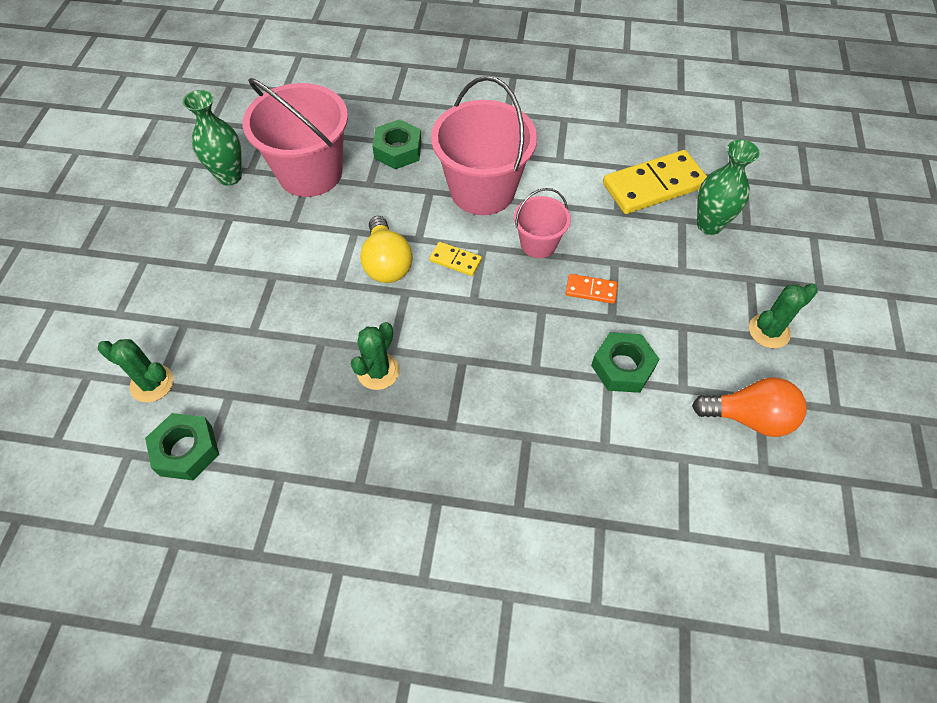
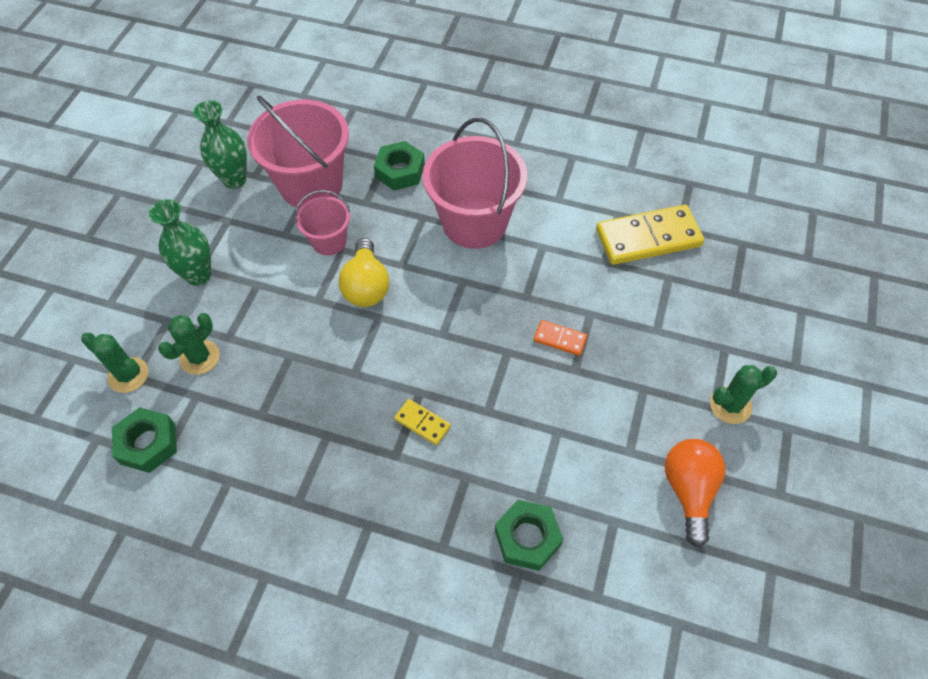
camera: 10 degrees right, 0 degrees up
(378, 371) = (337, 393): green cactus -> green cactus (200, 357)
(455, 260) = (433, 291): yellow domino -> yellow domino (422, 423)
(538, 243) = (518, 284): pink bucket -> pink bucket (329, 241)
(622, 367) = (574, 421): green nut -> green nut (527, 538)
(709, 225) = (695, 286): green vase -> green vase (198, 275)
(749, 417) = (689, 490): orange light bulb -> orange light bulb turned 105 degrees counterclockwise

